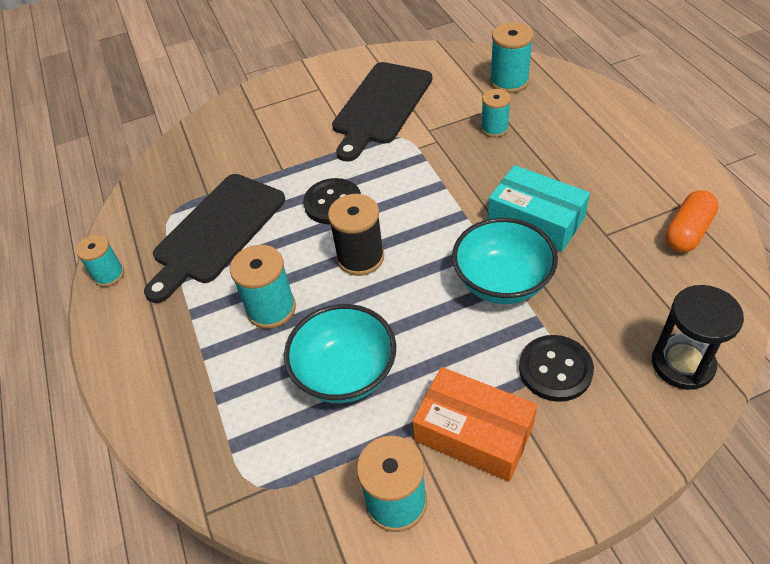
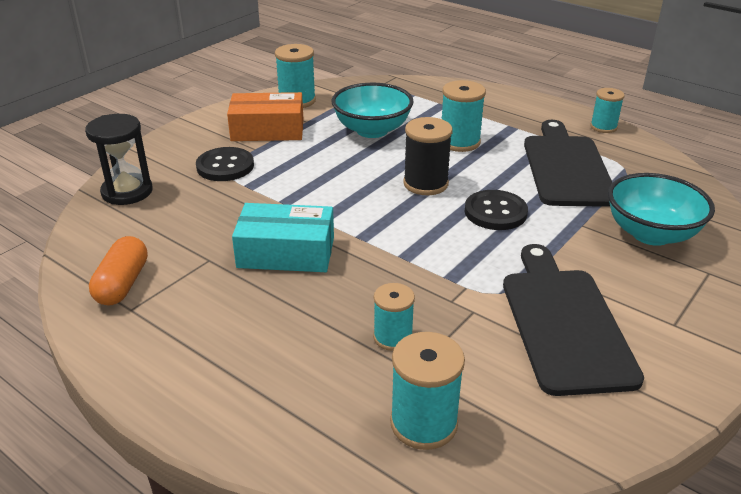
camera: 145 degrees right, 15 degrees down
(502, 282) = (292, 200): turquoise bowl -> turquoise bowl (651, 234)

